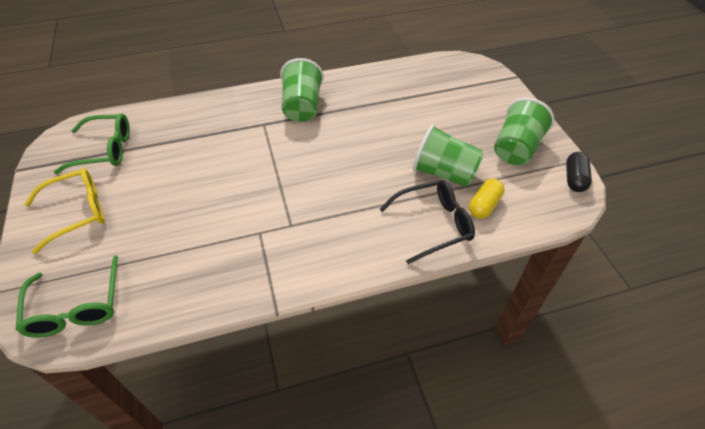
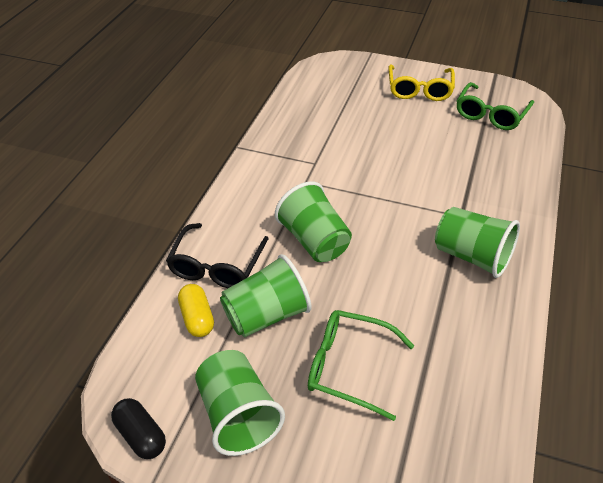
camera: 125 degrees right, 5 degrees down
(76, 307) = (328, 76): green glasses -> green glasses (349, 367)
(356, 184) = (314, 241): none -> green cup

